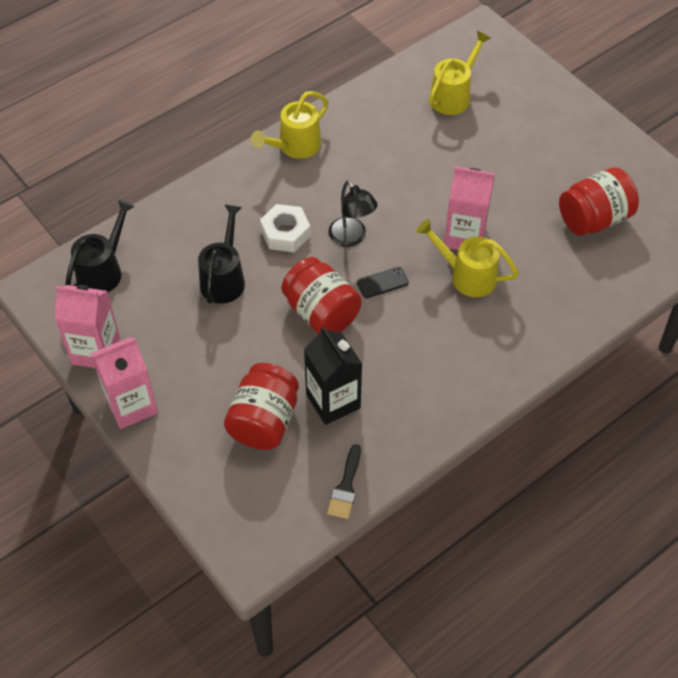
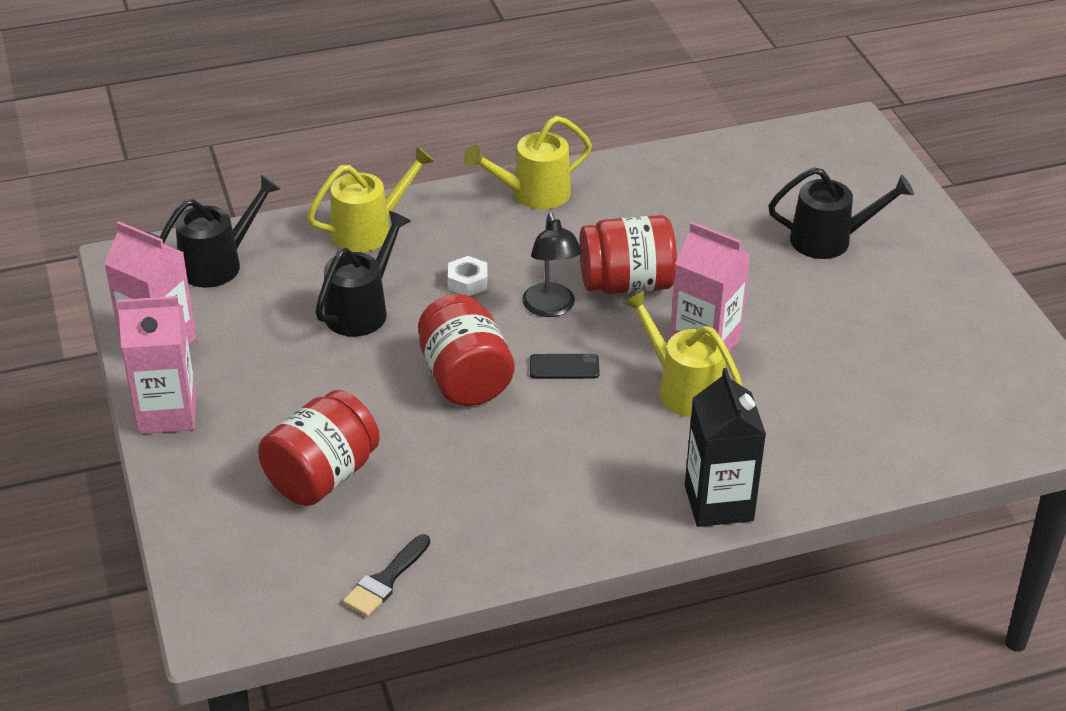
camera: 20 degrees right, 15 degrees down
(285, 233) = (467, 282): white nut -> white nut, size x0.64
(333, 401) = (424, 479): black carton -> black carton (719, 503)
(454, 95) = (774, 188): yellow watering can -> yellow watering can (370, 230)
(508, 128) = (830, 240): none -> black watering can
(594, 219) = (898, 370): red jar -> red jar (626, 284)

